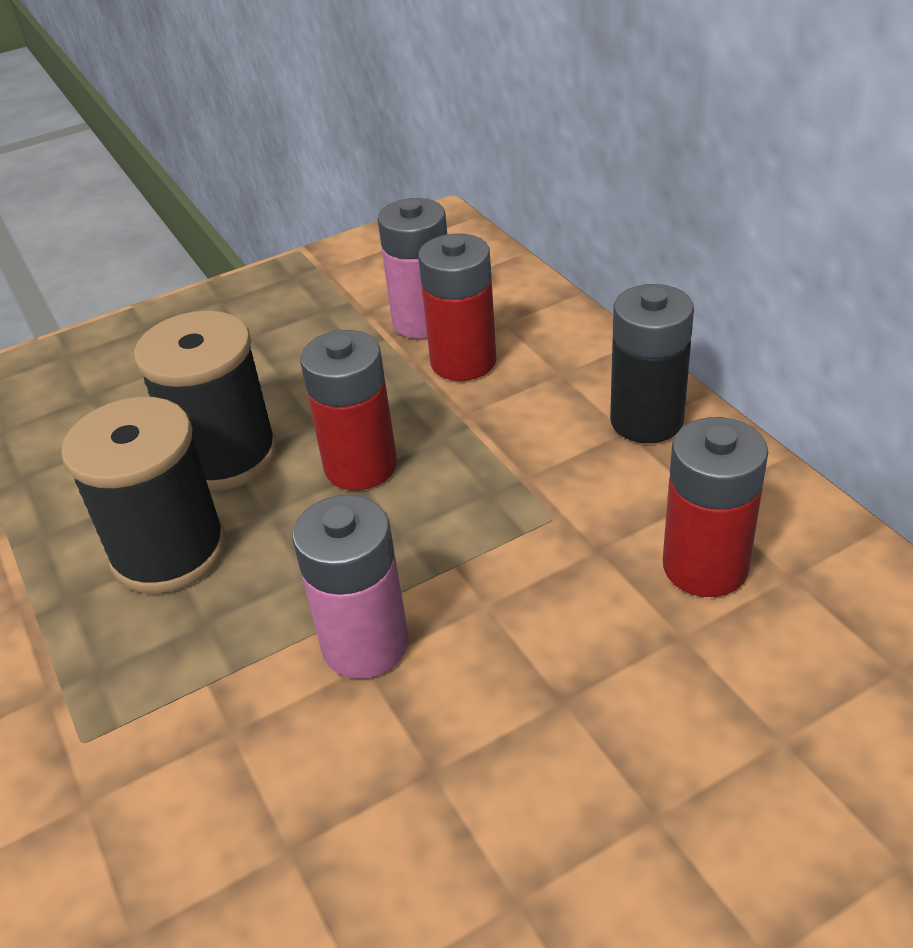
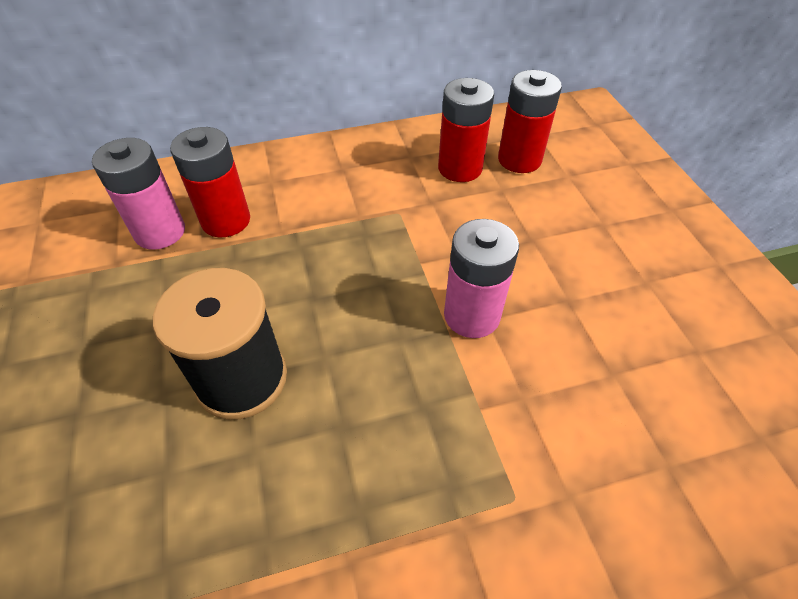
camera: 80 degrees left, 10 degrees up
(169, 551) = (338, 428): black spool -> none
(360, 466) = (304, 293): red battery -> red battery (519, 160)
(646, 421) = (339, 158): black battery -> none

